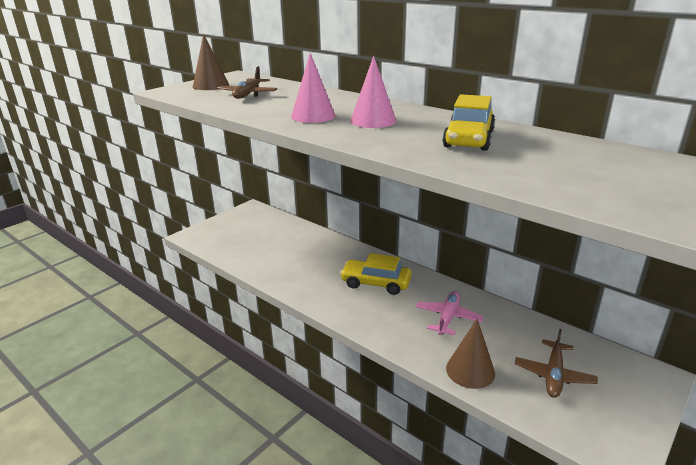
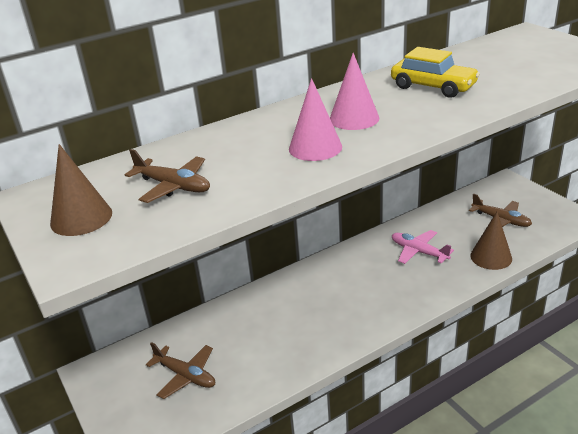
camera: 70 degrees left, 5 degrees up
(253, 237) = (186, 376): none -> brown plane
(376, 283) = (346, 284): yellow car -> none

